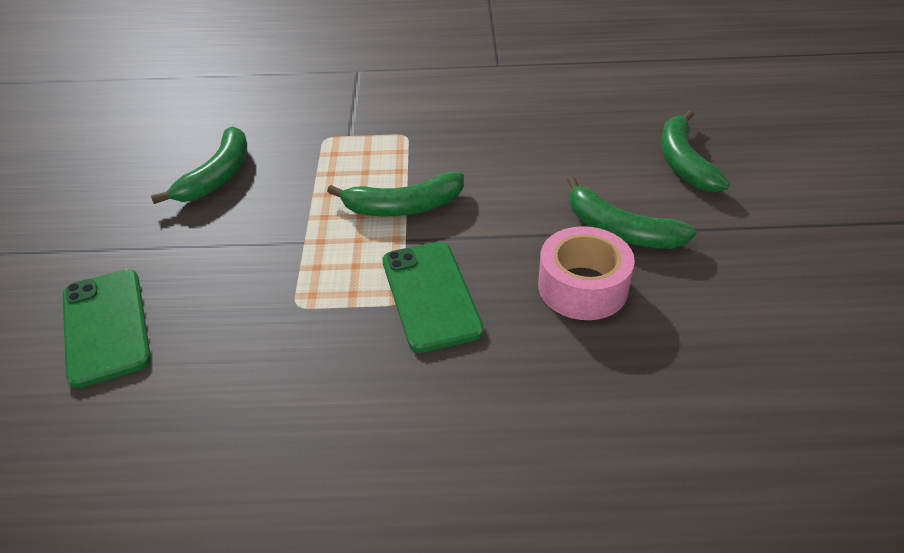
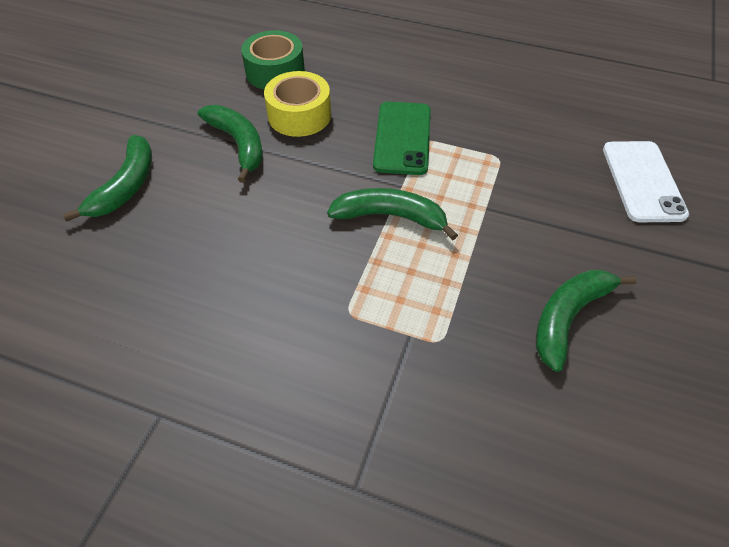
camera: 160 degrees left, 10 degrees up
(106, 326) = (642, 181): green phone -> white phone
(583, 287) = (299, 115): pink tape -> yellow tape
(678, 346) = (275, 72): none -> green tape

